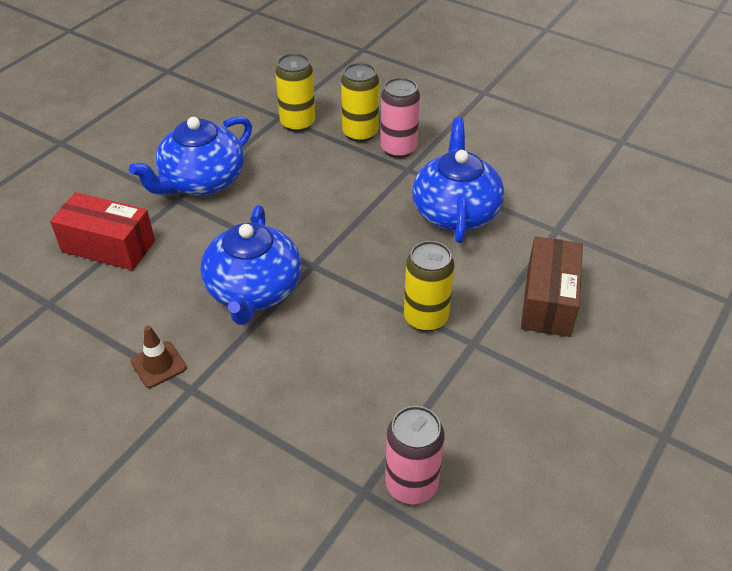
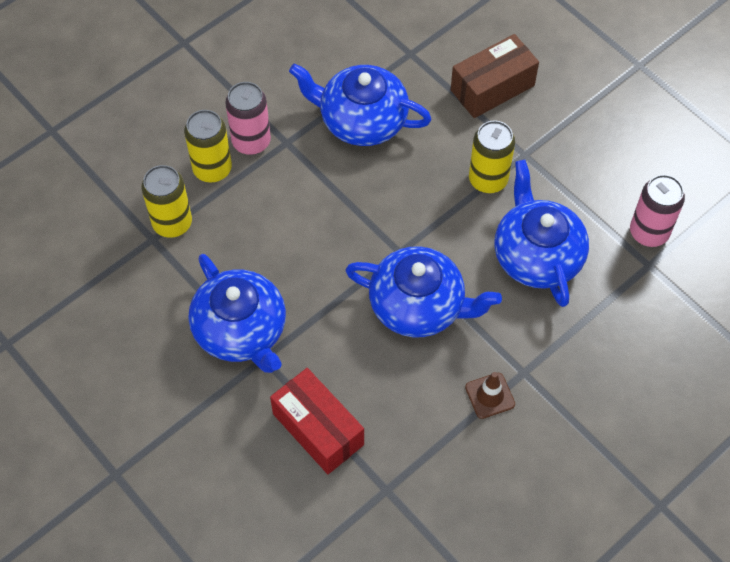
camera: 75 degrees left, 15 degrees up
(108, 246) = (318, 429): red box -> red box turned 75 degrees counterclockwise
(342, 376) = (536, 255): none -> blue teapot
(548, 301) = (492, 88): brown box -> brown box turned 60 degrees counterclockwise

